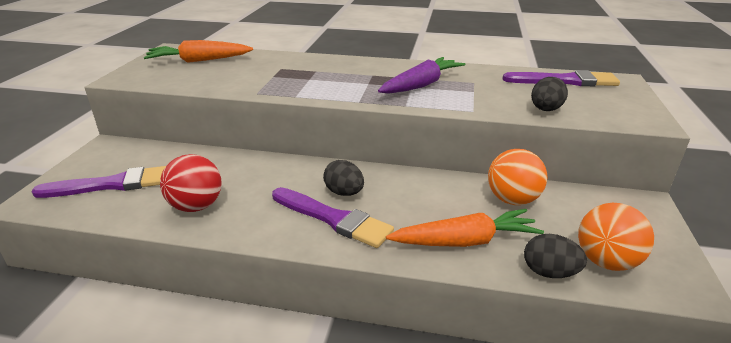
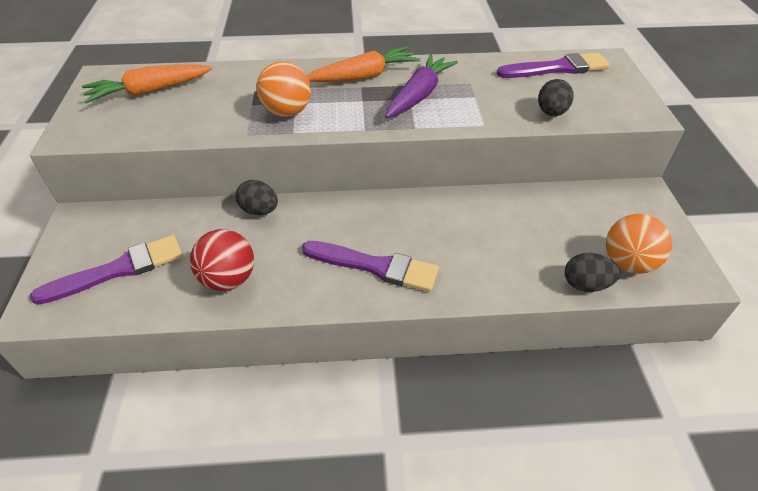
camera: 15 degrees left, 15 degrees up
(344, 193) = (372, 233): black egg -> black egg (259, 210)
(465, 241) = (505, 267): orange carrot -> orange carrot (364, 76)
(512, 200) = (532, 211): orange ball -> orange ball (287, 112)

